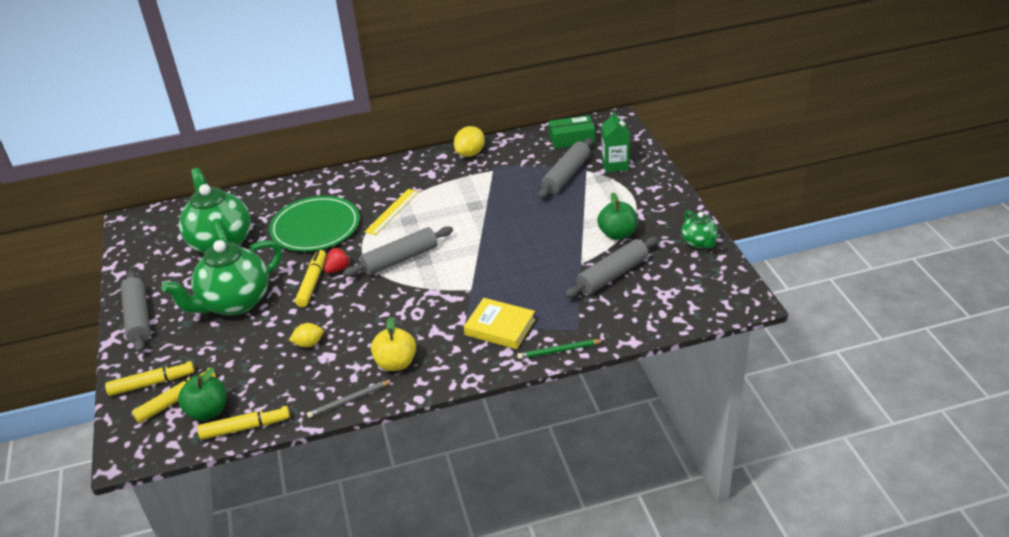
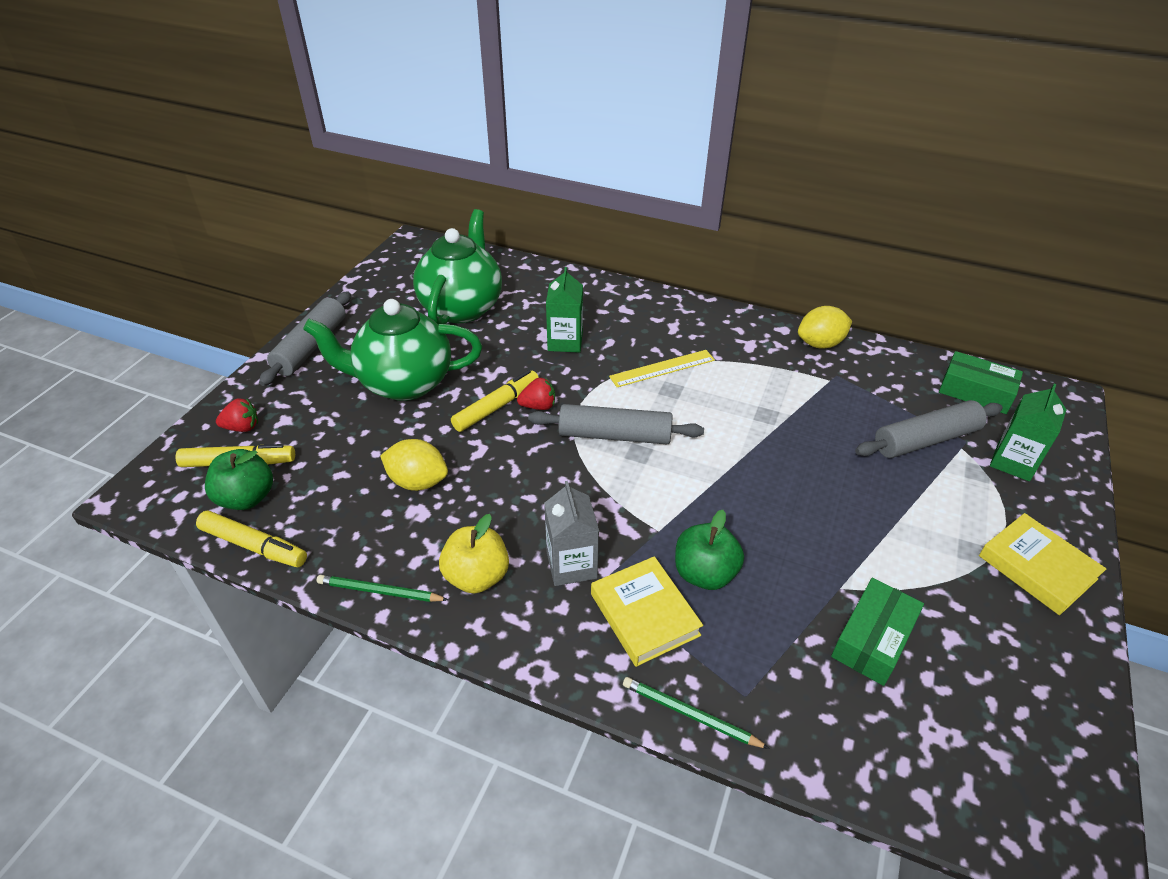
camera: 35 degrees right, 5 degrees up
(152, 383) = (242, 427): yellow marker -> red strawberry
(309, 343) = (418, 481): yellow lemon -> yellow lemon, size x1.50
(315, 227) = (565, 342): green plate -> green carton
(349, 400) = (380, 591): grey pencil -> green pencil
(441, 329) = (571, 565): none -> grey carton
(612, 275) = (873, 639): grey rolling pin -> green box
(617, 234) = (933, 575): green apple -> green apple (704, 573)
(658, 206) = (1037, 567): none -> yellow book
(699, 242) = (1064, 675): green teapot -> none

